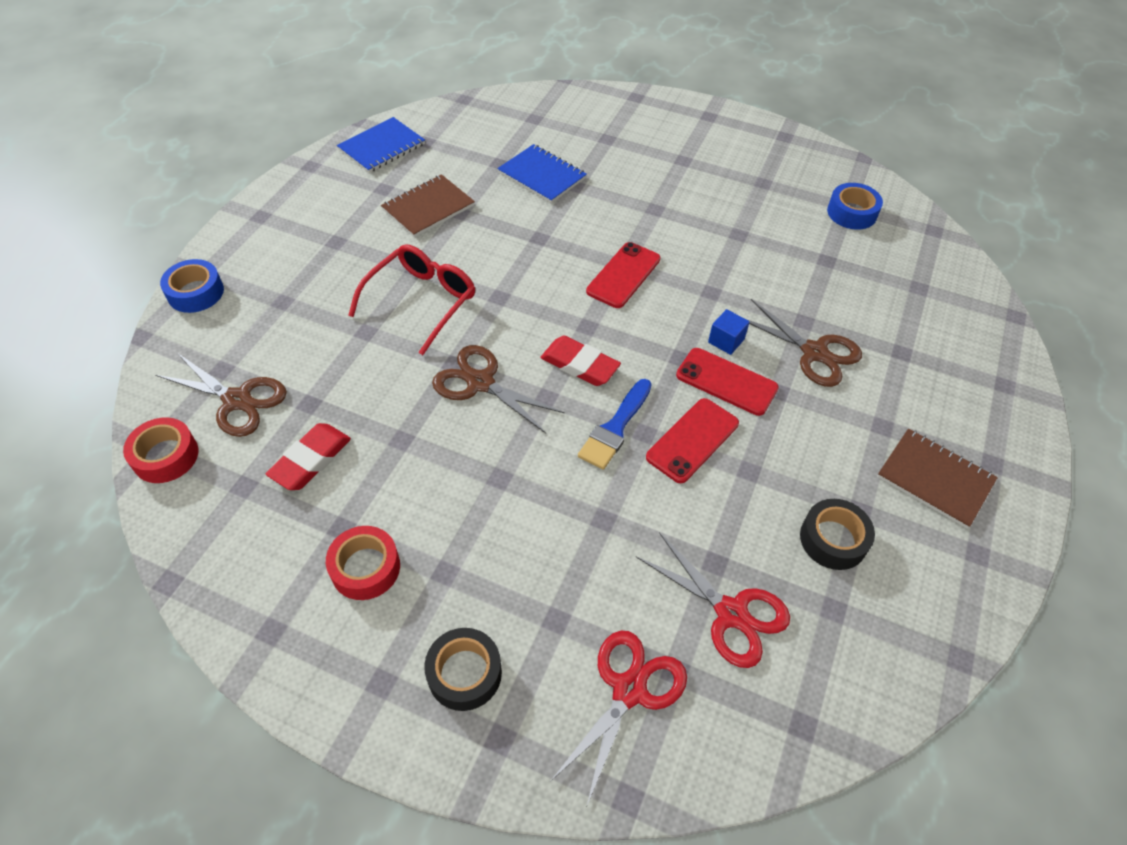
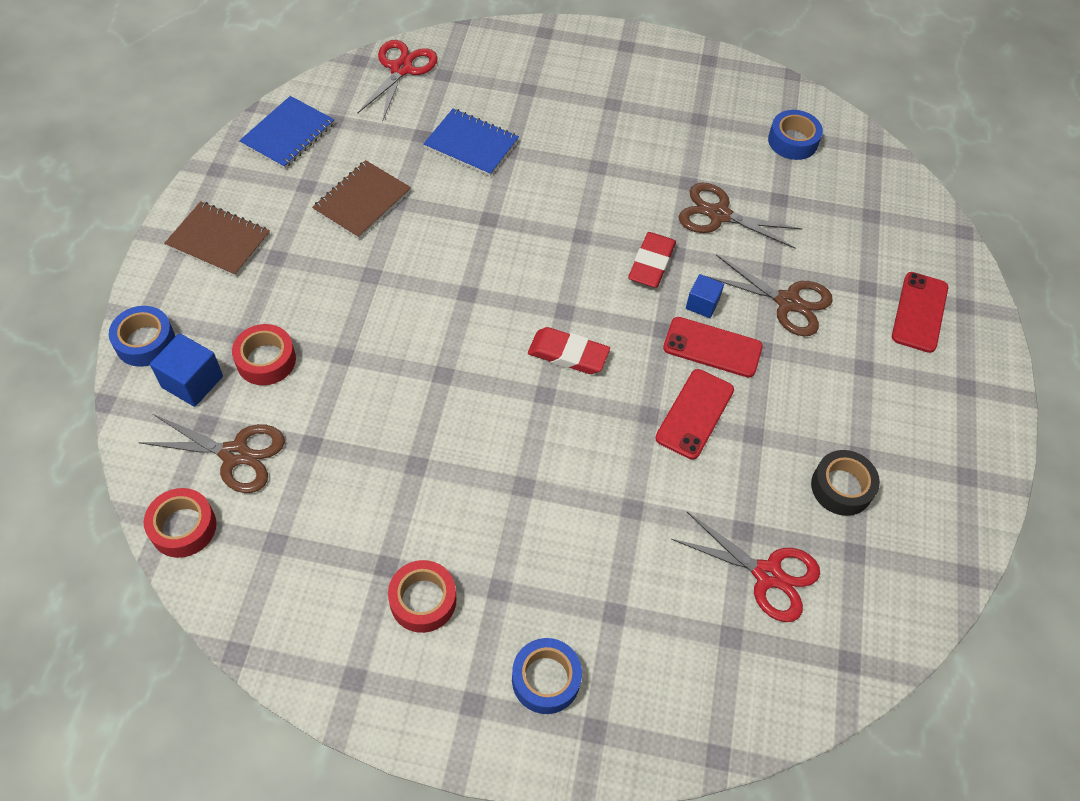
camera: 15 degrees left, 5 degrees up
(223, 332) = (192, 382): none -> blue cube
(295, 324) = (266, 360): none -> red tape
(311, 460) = (333, 503): red eraser -> red eraser (651, 263)
(421, 301) = (389, 312): red glasses -> none
(464, 673) = (546, 679): black tape -> blue tape
(480, 383) = (476, 391): brown scissors -> brown scissors (719, 215)
(615, 428) = (619, 415): blue brush -> none
(623, 275) = (585, 248): red phone -> red phone (919, 312)
(629, 690) = (695, 663): red scissors -> red scissors (401, 69)
(935, 479) = (919, 411): brown notebook -> brown notebook (219, 240)

